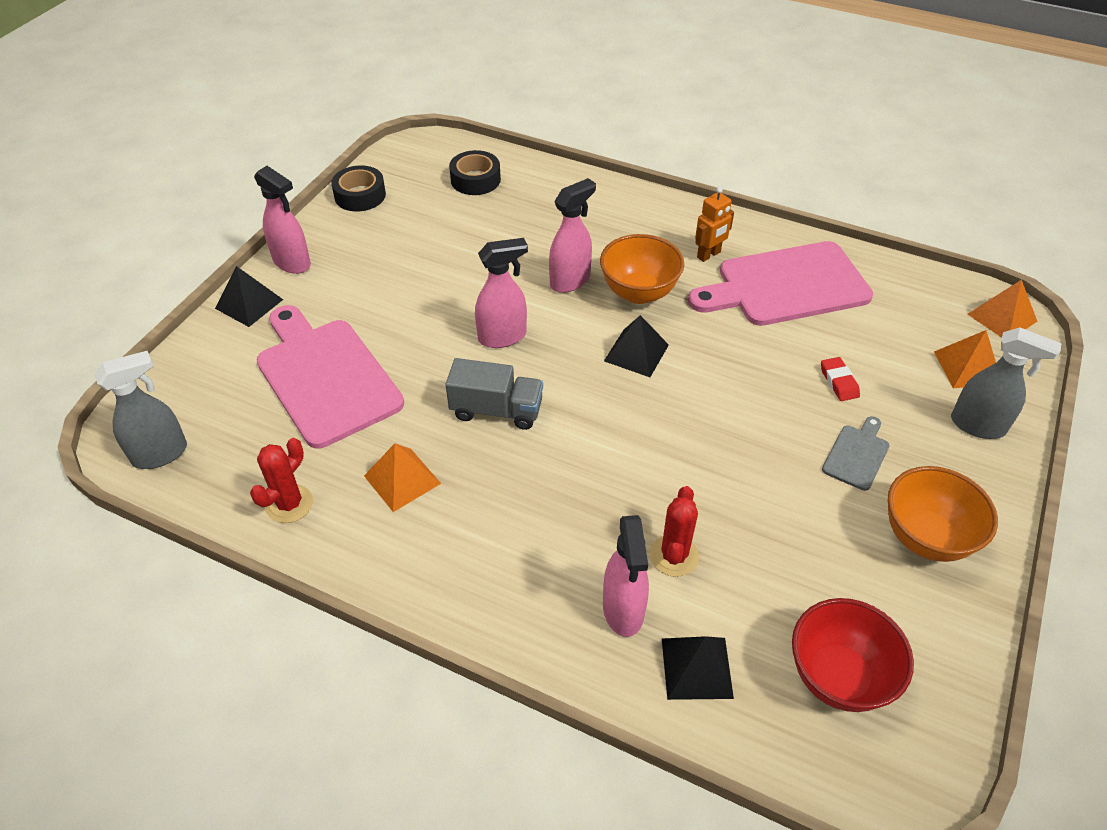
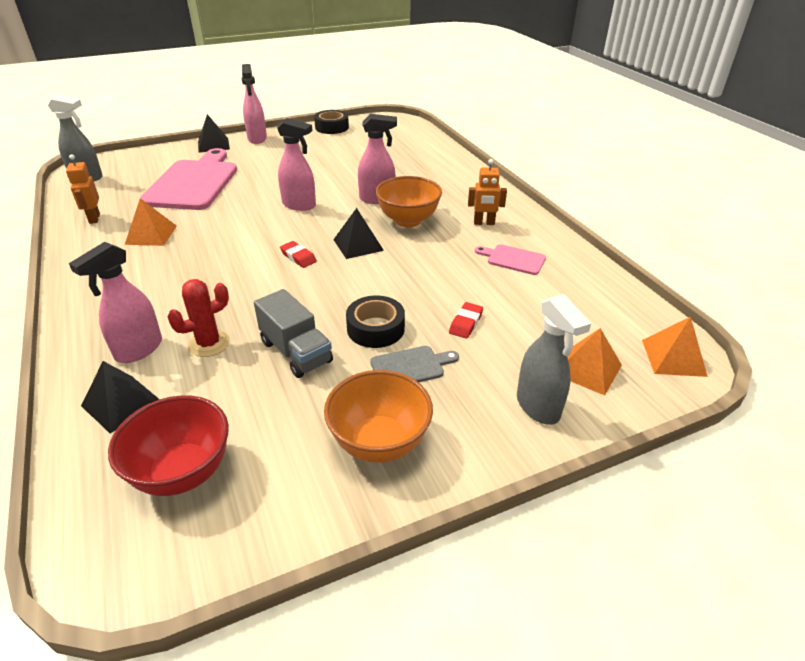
camera: 40 degrees right, 10 degrees down
(289, 504) = (94, 218): red cactus -> orange robot
(475, 180) = (400, 142): black tape -> black tape (375, 329)
(496, 410) = (241, 231): grey truck -> grey truck (296, 352)
(604, 404) = (298, 257): none -> red eraser
(786, 285) = (513, 259): pink cutting board -> pink cutting board, size x0.45

